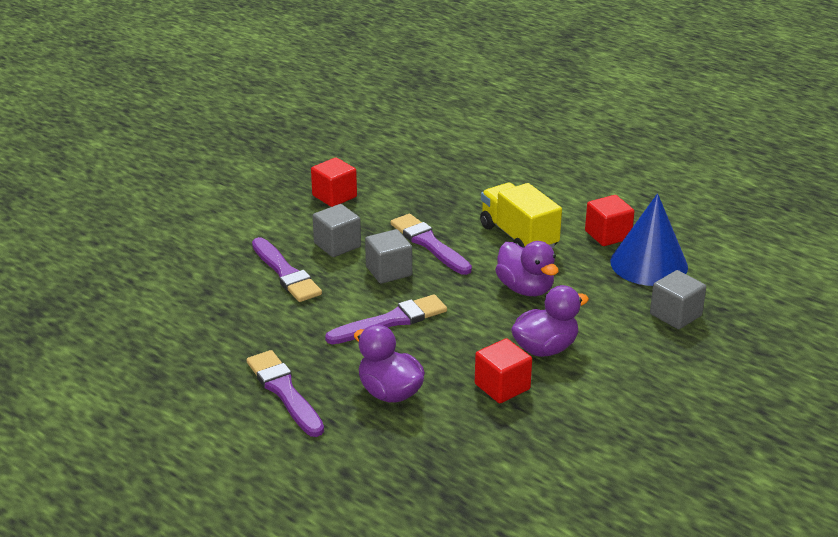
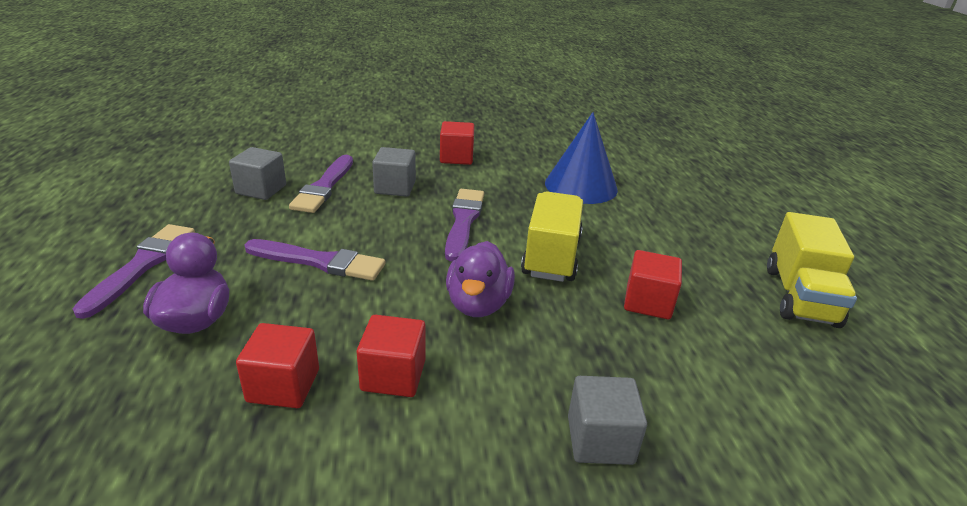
camera: 40 degrees right, 0 degrees up
(389, 271) = (394, 224): grey cube -> grey cube (261, 189)
(545, 348) = (393, 375): purple duck -> red cube
(649, 264) = (653, 358): blue cone -> blue cone (581, 186)
(674, 187) = (800, 296): none -> yellow truck

